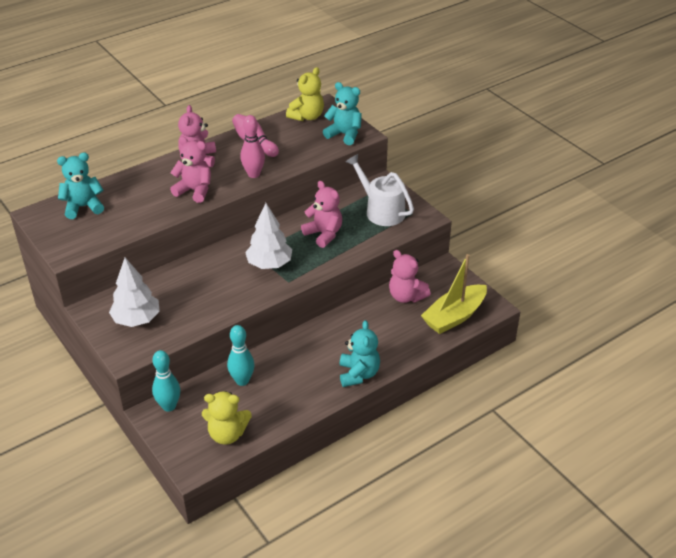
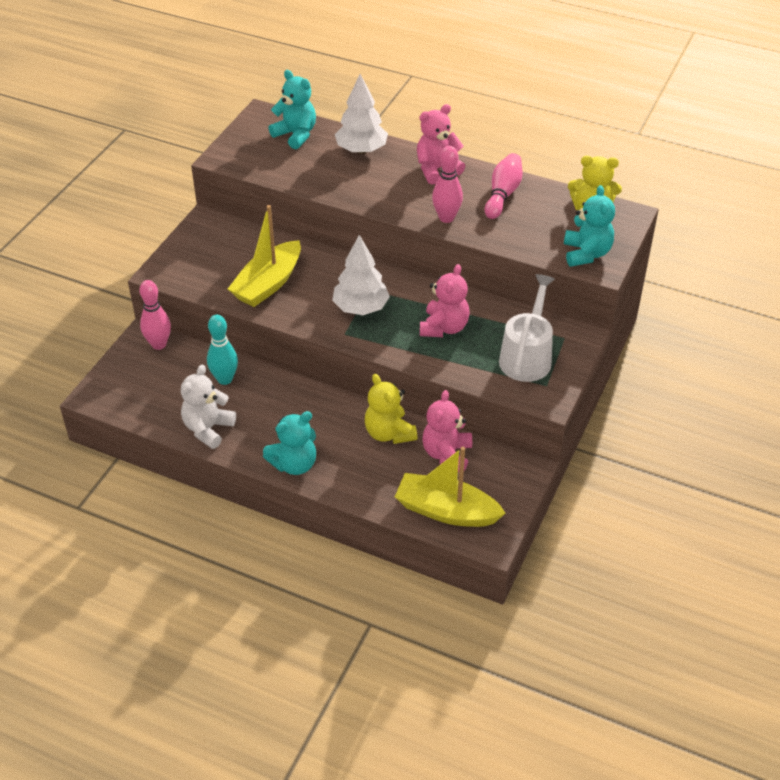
camera: 60 degrees right, 5 degrees up
(137, 319) = (212, 256): white tree -> white tree (361, 150)
(169, 406) = (159, 344): turquoise bowling pin -> pink bowling pin
(194, 191) = (382, 191): pink teddy bear -> none
(199, 300) = (268, 284): none -> yellow boat
(227, 434) = (148, 401): yellow teddy bear -> yellow teddy bear (389, 433)
(286, 409) = (208, 429): none -> white teddy bear

